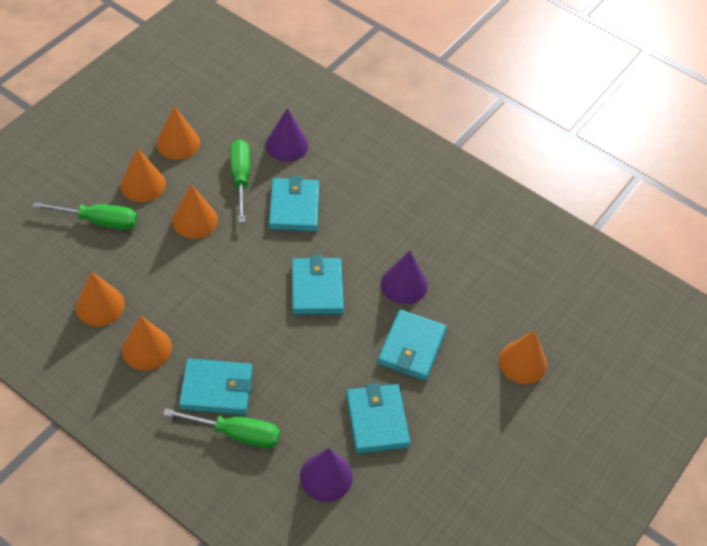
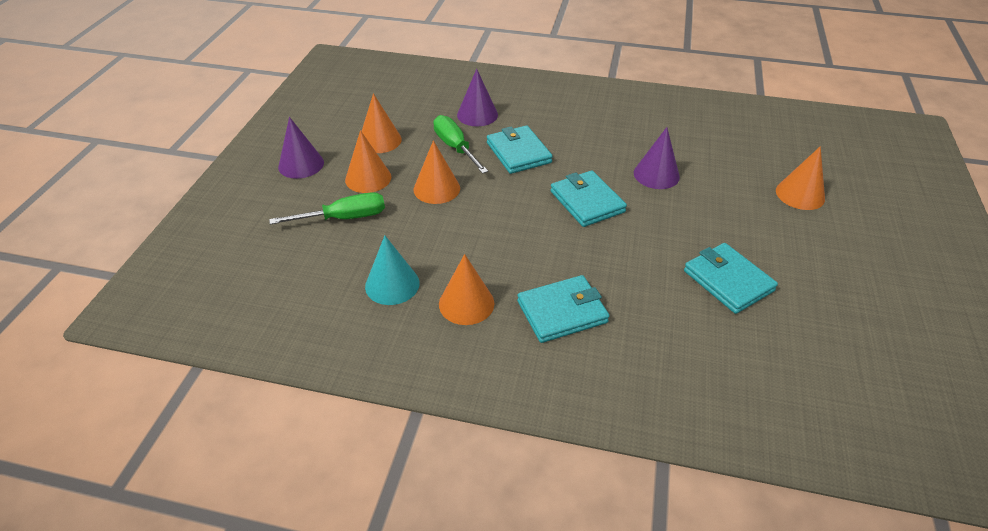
camera: 20 degrees left, 10 degrees down
(100, 305) = (392, 284): orange cone -> turquoise cone
(237, 434) = (613, 342): green screwdriver -> none
(326, 476) = (726, 345): purple cone -> purple cone (301, 164)
(411, 347) = (704, 215): turquoise wallet -> none

